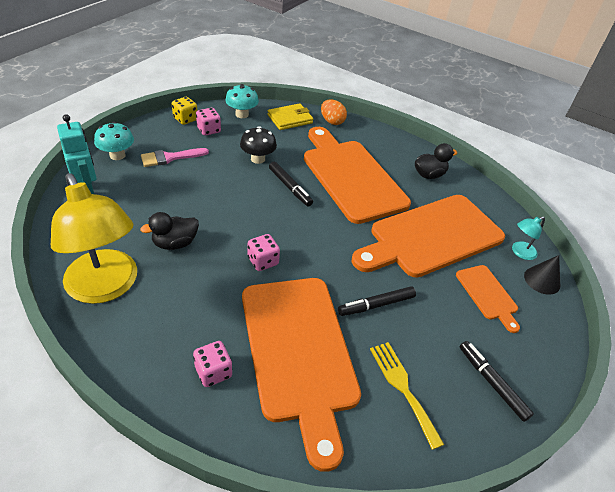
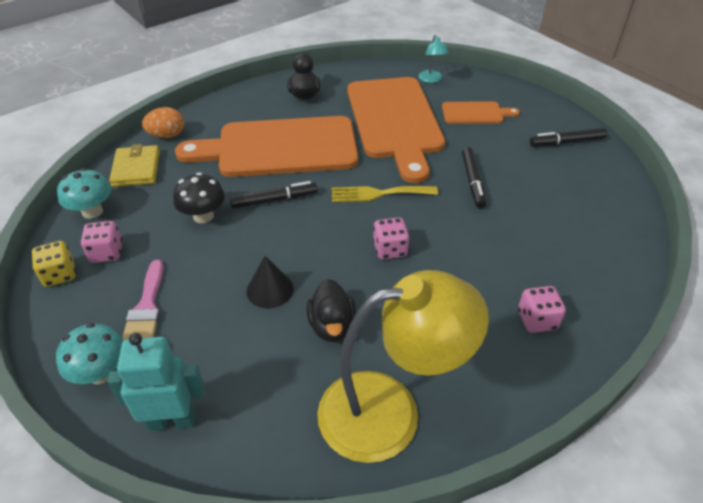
camera: 65 degrees left, 0 degrees up
(299, 352) = (521, 249): orange cutting board -> none
(403, 388) = (567, 192): yellow fork -> yellow fork (378, 194)
(542, 280) = (466, 80): black cone -> black cone (270, 289)

